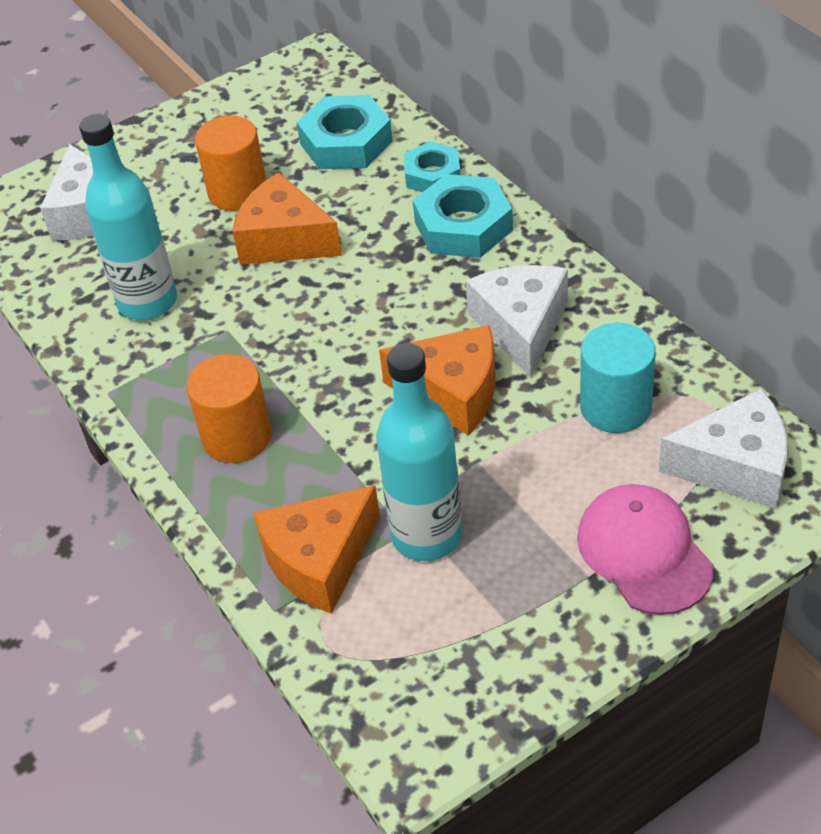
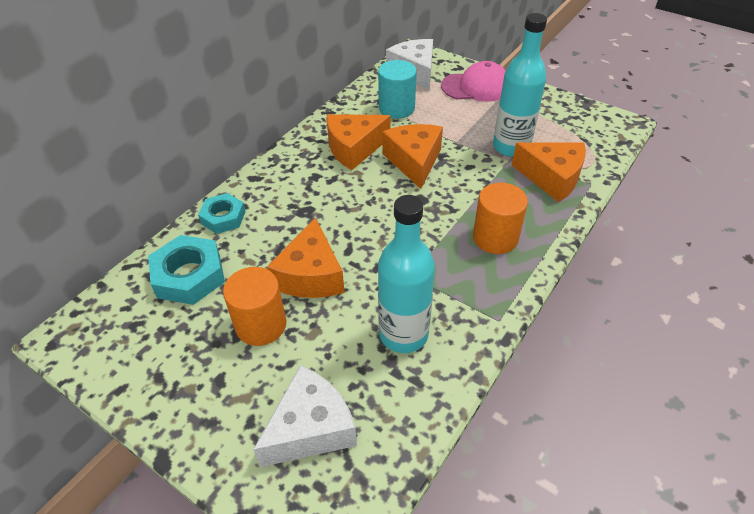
camera: 115 degrees left, 0 degrees up
(463, 226) = (274, 190): turquoise nut -> none
(521, 327) = (354, 148): white cheese -> orange cheese
(644, 552) = (476, 87): pink cap -> pink cap turned 135 degrees counterclockwise

